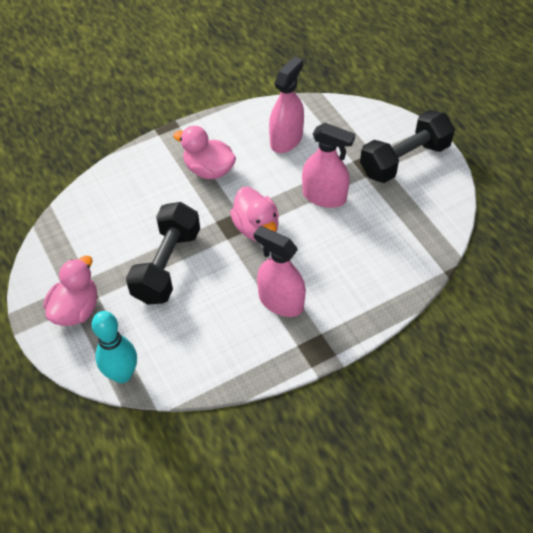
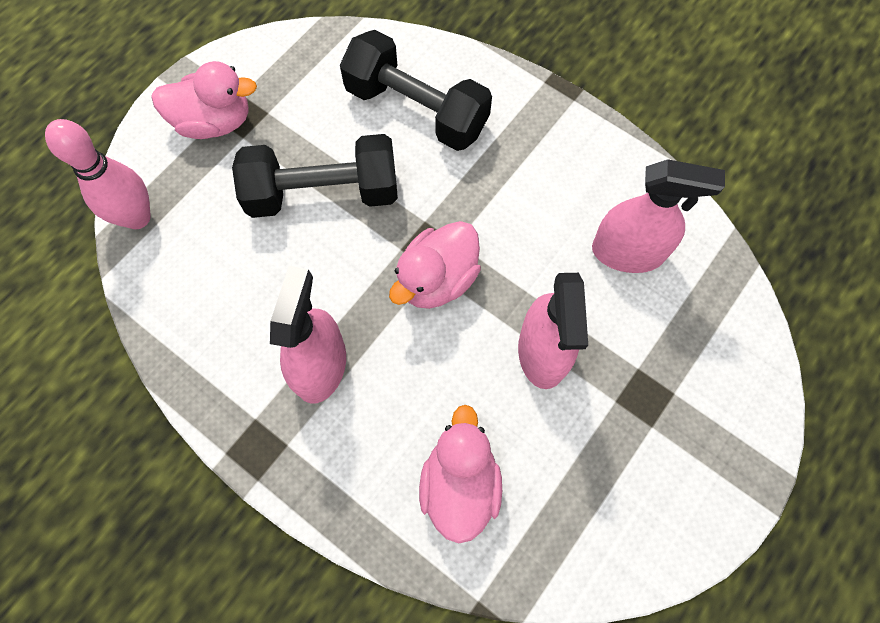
camera: 65 degrees right, 15 degrees up
(122, 374) = (137, 217): turquoise bowling pin -> pink bowling pin
(209, 170) = (513, 172): pink duck -> pink duck (460, 484)
(404, 160) = (685, 452): black dumbbell -> black dumbbell (416, 110)

